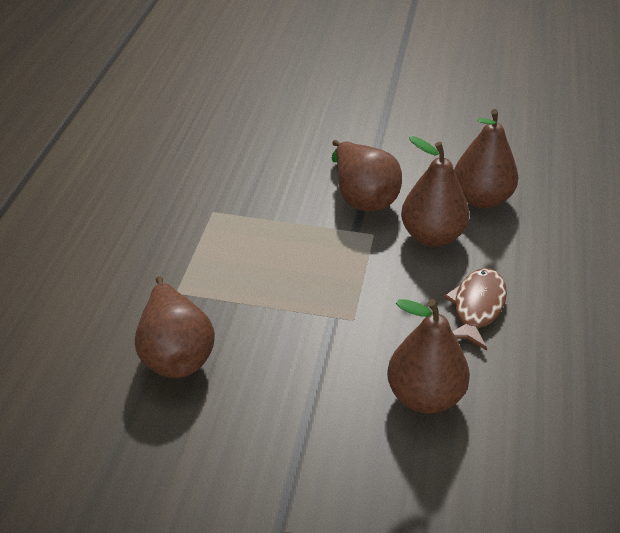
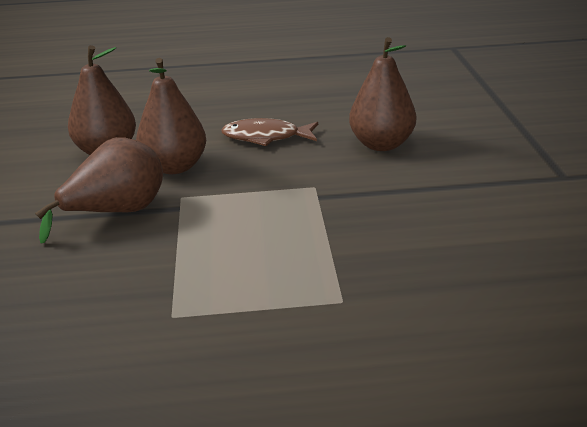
camera: 105 degrees left, 10 degrees down
(175, 354) = (435, 273): brown pear -> none

